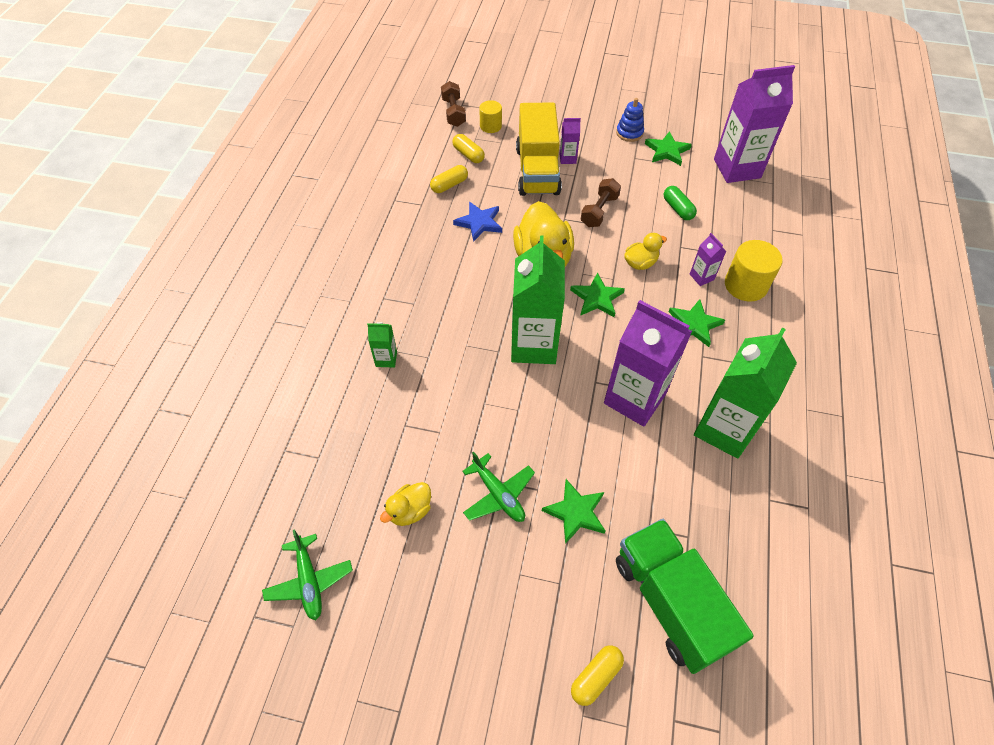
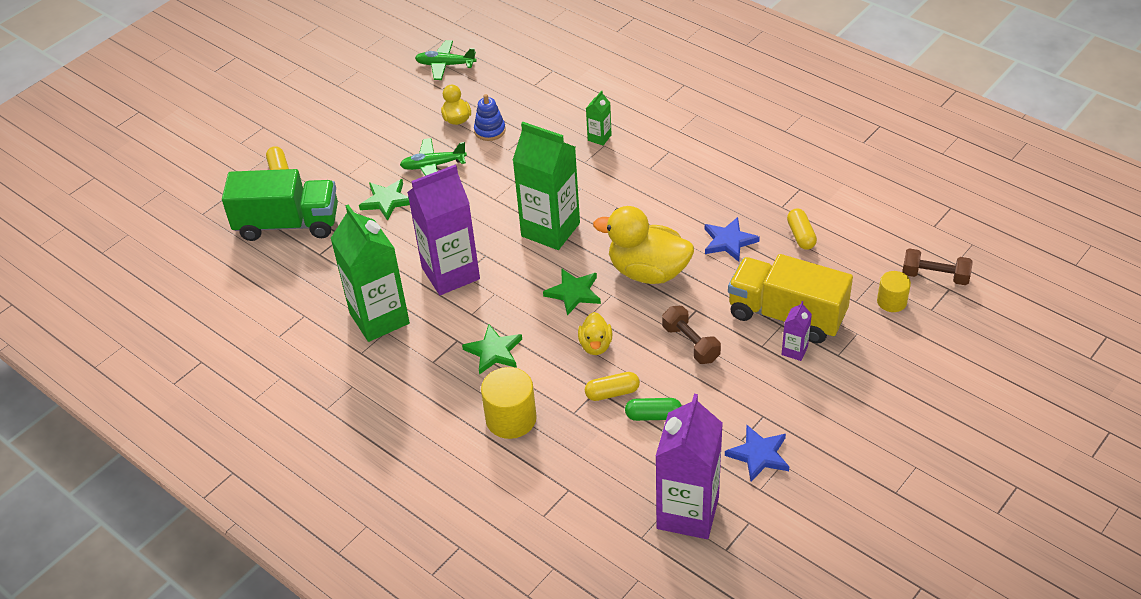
camera: 120 degrees right, 10 degrees down
(468, 154) = (846, 266): yellow capsule -> yellow capsule (612, 393)
(629, 133) = (813, 432): blue stacking toy -> blue stacking toy (490, 131)
(667, 151) = (759, 455): green star -> blue star
(701, 277) = (545, 387): purple carton -> none

